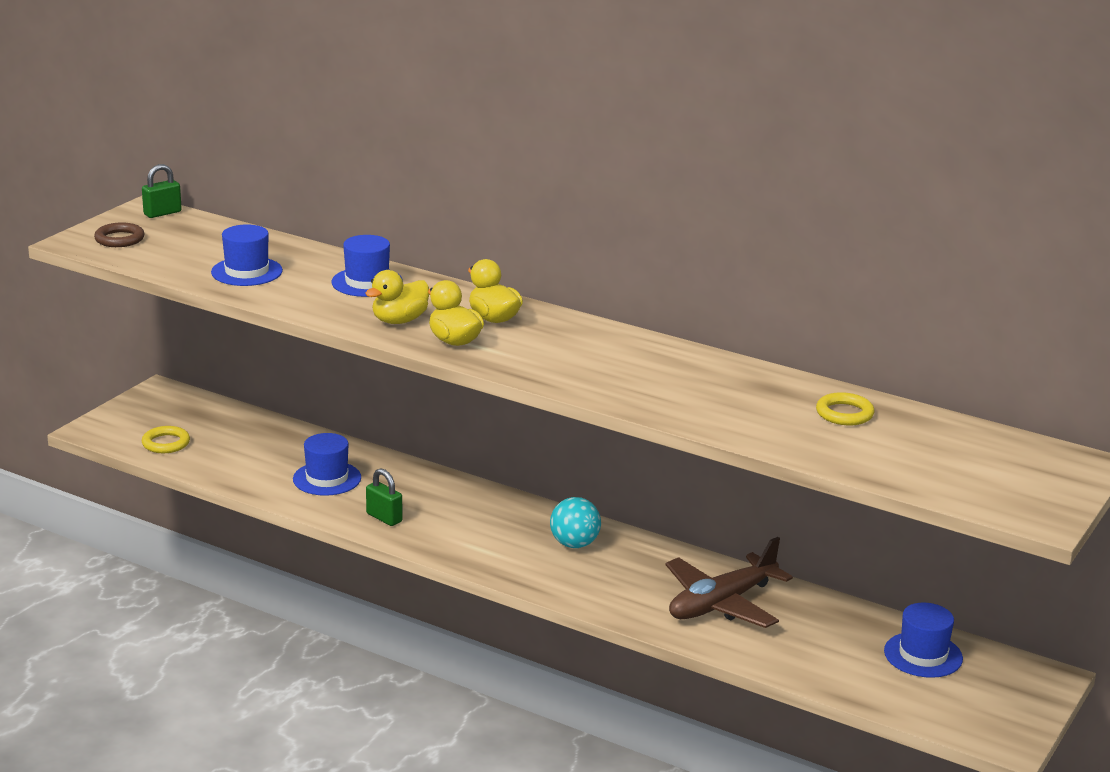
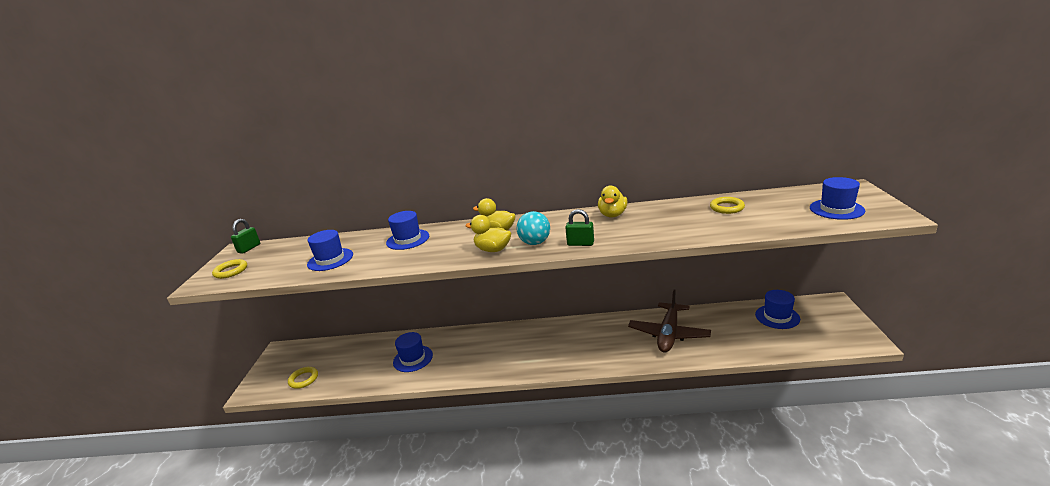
camera: 25 degrees left, 0 degrees up
(119, 239) = (231, 271): brown ring -> yellow ring
(384, 518) = (463, 367): green padlock -> green padlock (580, 244)
(399, 321) = (449, 251): yellow duck -> yellow duck (612, 215)
(574, 544) = (570, 336): turquoise ball -> turquoise ball (535, 243)
(986, 478) = (836, 209): none -> blue hat

